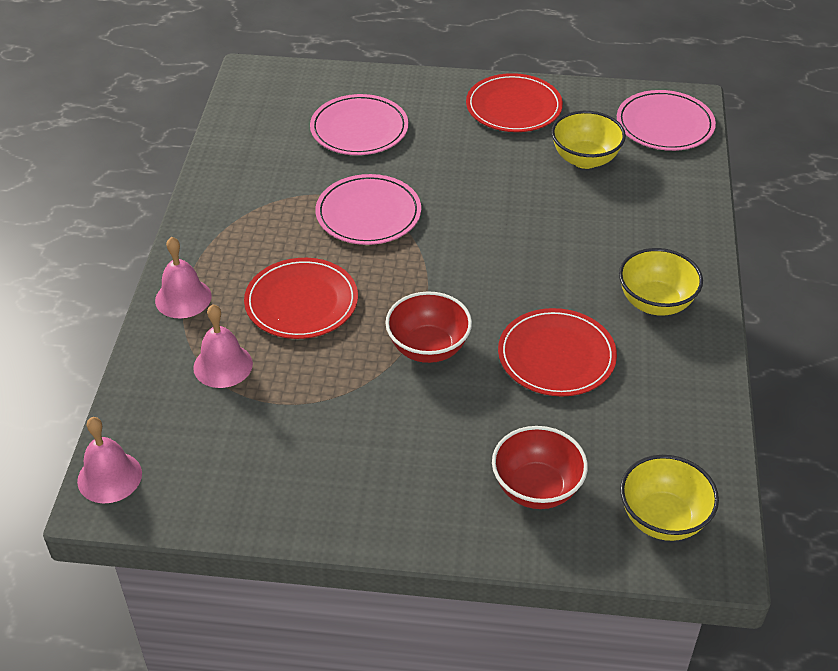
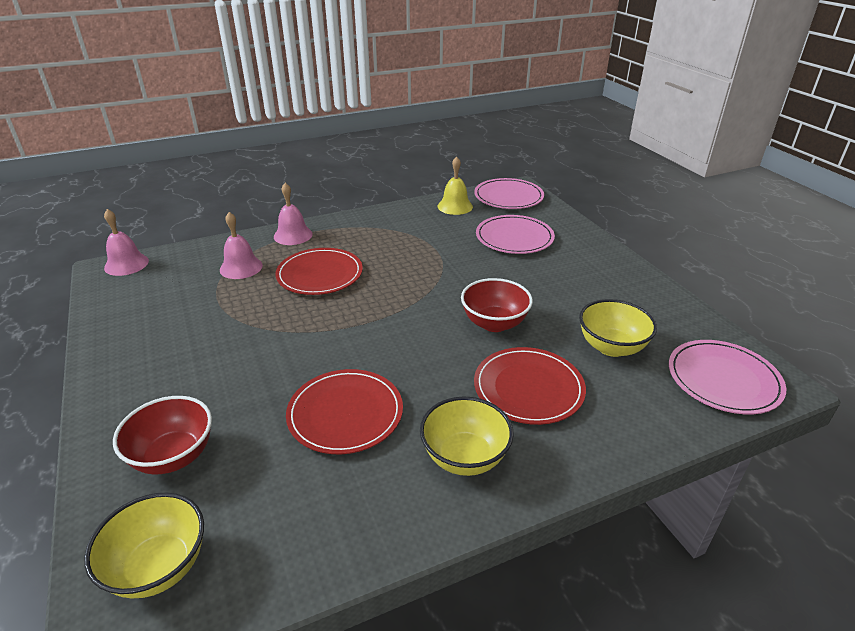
camera: 60 degrees right, 10 degrees down
(246, 140) = (455, 206): none -> yellow bell
(368, 213) = (431, 269): pink plate -> pink plate (508, 197)
(428, 348) = (309, 342): red bowl -> red bowl (494, 323)
(513, 107) = (626, 290): red plate -> red plate (528, 388)

